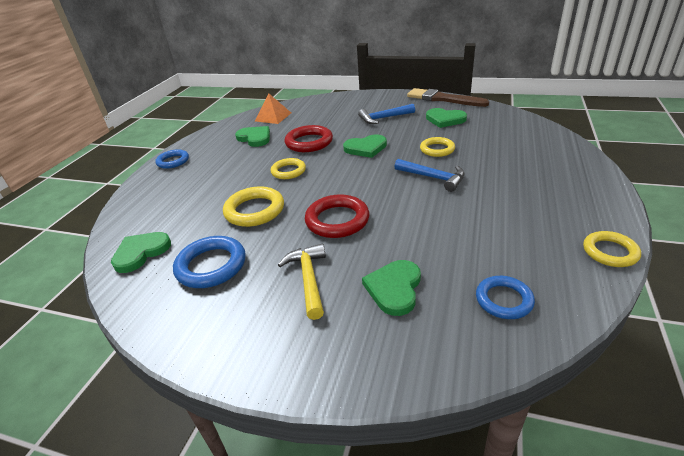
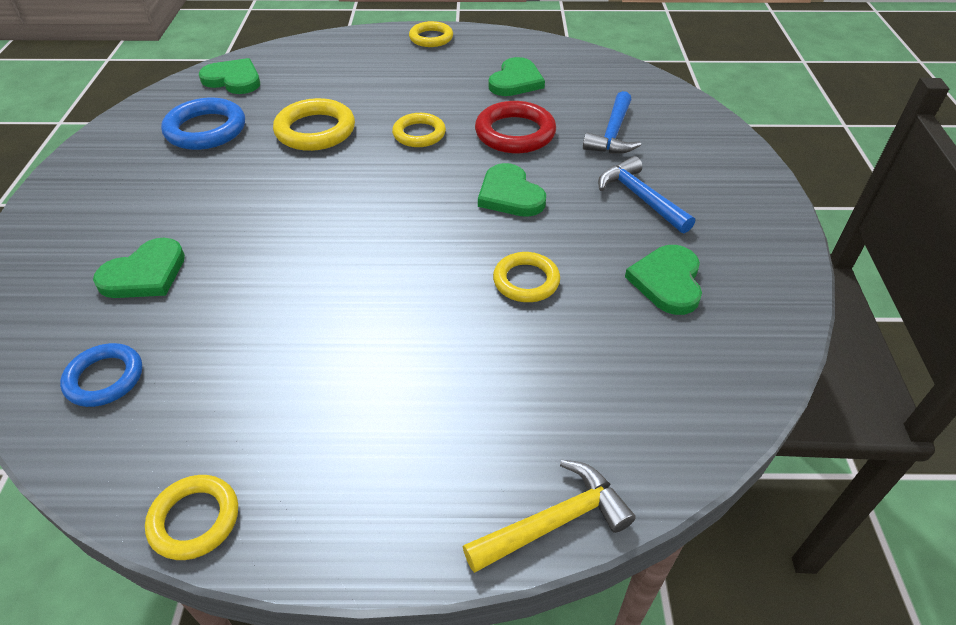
camera: 70 degrees right, 10 degrees up
(173, 161) = (431, 38): blue ring -> yellow ring
(273, 117) = (597, 79): orange pyramid -> none
(308, 279) = (173, 203): yellow hammer -> yellow hammer (554, 522)
(337, 220) = (293, 202): red ring -> none
(394, 288) = (145, 274): green heart -> green heart turned 135 degrees clockwise
(433, 178) = (419, 285): blue hammer -> blue hammer (612, 134)
(443, 99) = (780, 270): brown brush -> none

